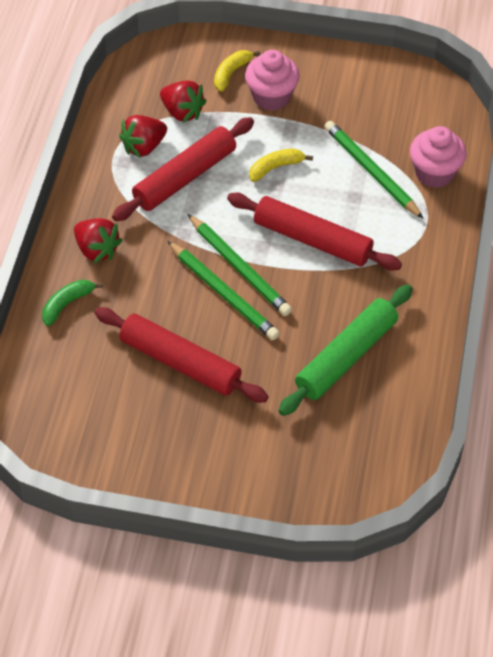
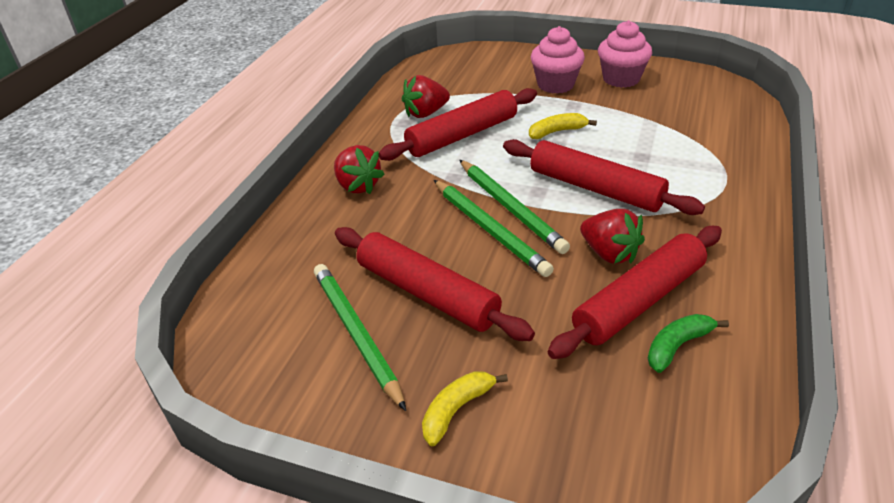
camera: 10 degrees right, 15 degrees down
(67, 304) = (310, 230): green banana -> green banana (677, 346)
(182, 112) = (468, 92): red strawberry -> red strawberry (609, 253)
(231, 73) = (518, 69): yellow banana -> yellow banana (456, 410)
(346, 357) = (638, 301): green rolling pin -> red rolling pin
(371, 171) = (659, 138): green pencil -> green pencil (356, 334)
(434, 173) = (729, 141): pink cupcake -> pink cupcake (621, 79)

